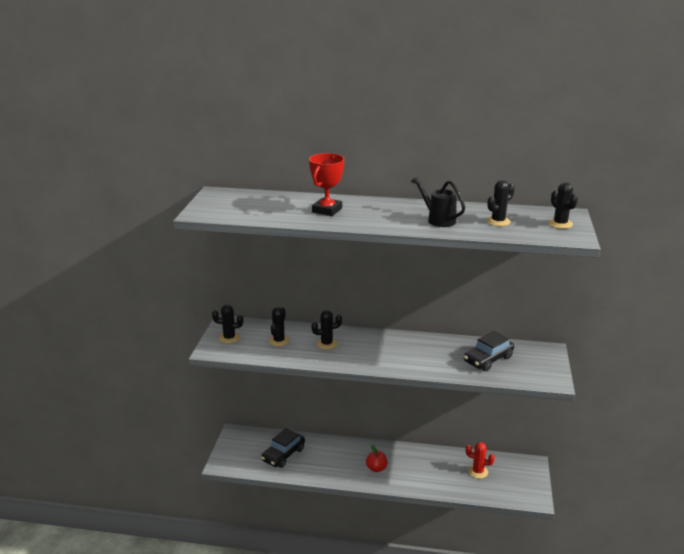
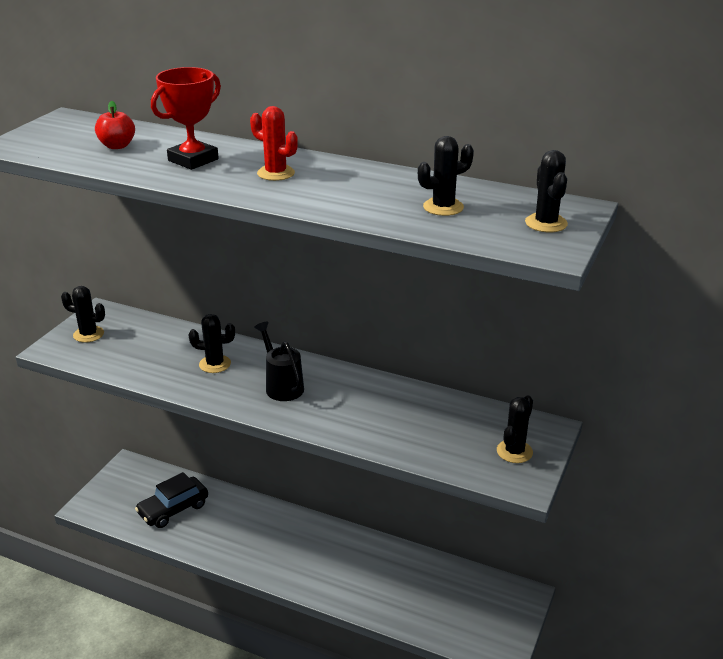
camera: 15 degrees right, 5 degrees up
(279, 341) = (152, 349): black cactus -> black cactus (514, 451)
(376, 468) = (289, 555): red apple -> red apple (117, 146)
(438, 220) = (348, 193): black watering can -> black watering can (282, 386)
(478, 471) = (435, 590): red cactus -> red cactus (276, 173)
(488, 359) = (439, 428): black car -> none

